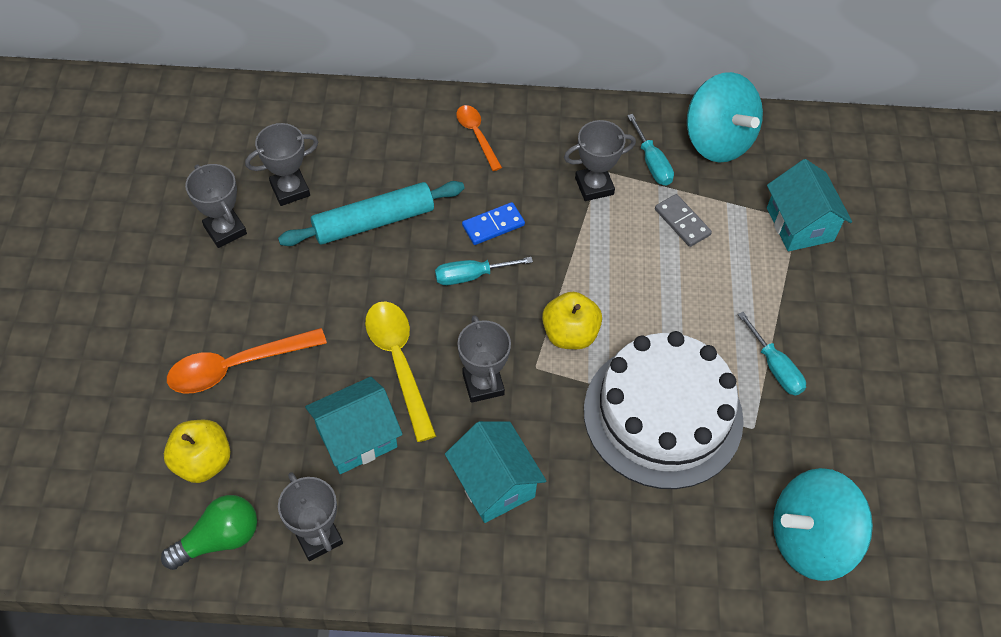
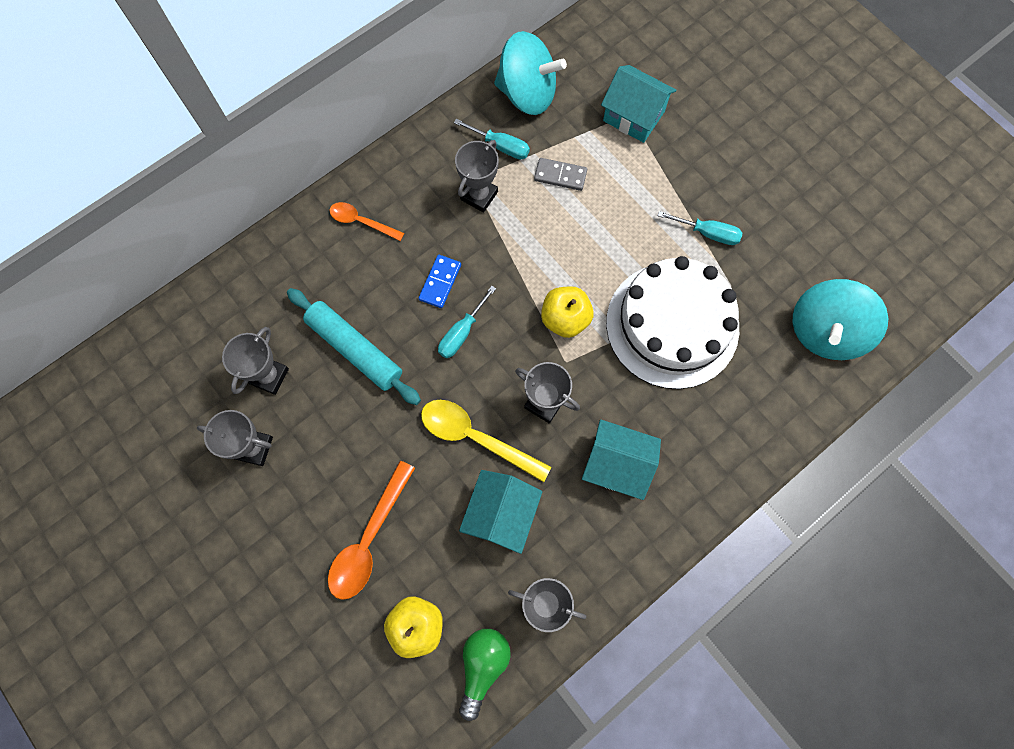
camera: 40 degrees left, 15 degrees up
(373, 221) = (355, 349): turquoise rolling pin -> turquoise rolling pin turned 75 degrees counterclockwise

